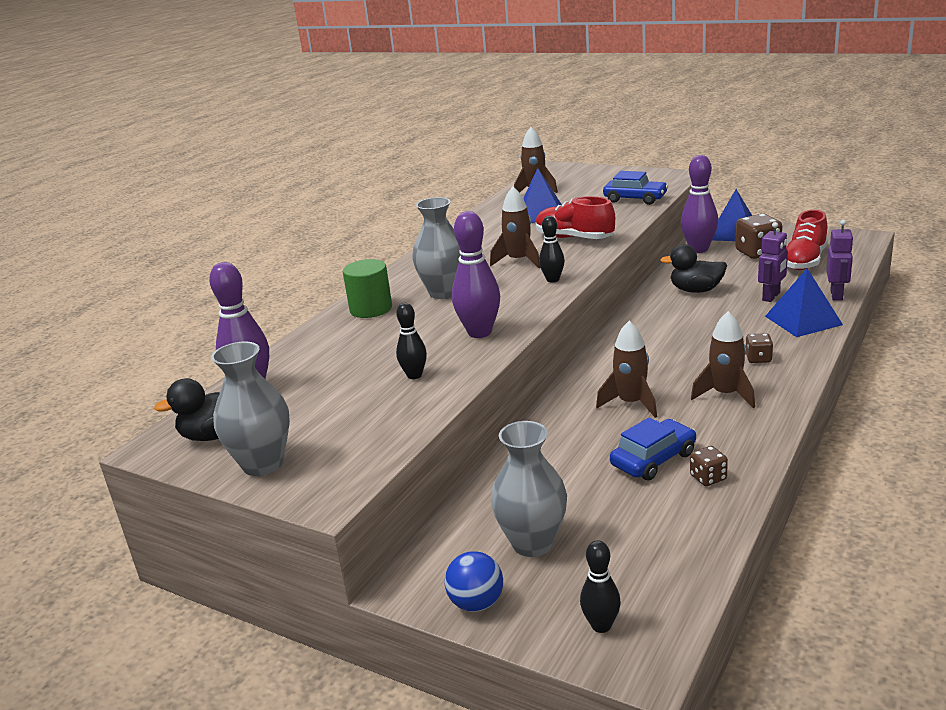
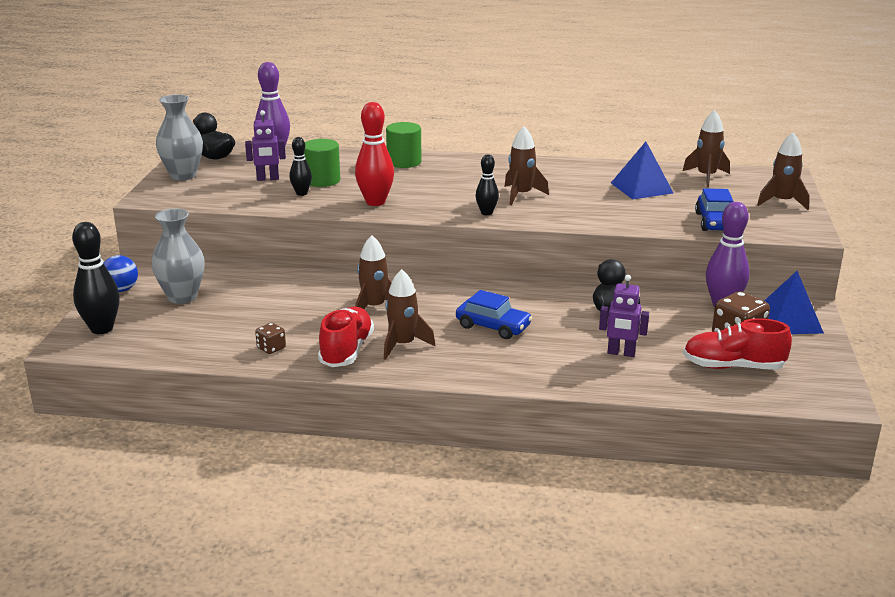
camera: 65 degrees right, 0 degrees up
(383, 360) = (322, 180): none -> green cylinder
(444, 292) = (443, 179): grey vase -> none
(479, 332) = (375, 202): purple bowling pin -> red bowling pin
(574, 238) = (587, 209): red shoe -> red shoe (346, 351)
(601, 625) = (102, 329): black bowling pin -> black bowling pin, size x1.71
(608, 175) = (782, 202): none -> brown rocket
(653, 459) = (292, 325): blue car -> blue car (493, 326)
(758, 358) = (477, 355): brown dice -> none
(803, 320) = (572, 373): blue pyramid -> none
(836, 295) = (647, 389): purple robot -> purple robot (268, 179)

